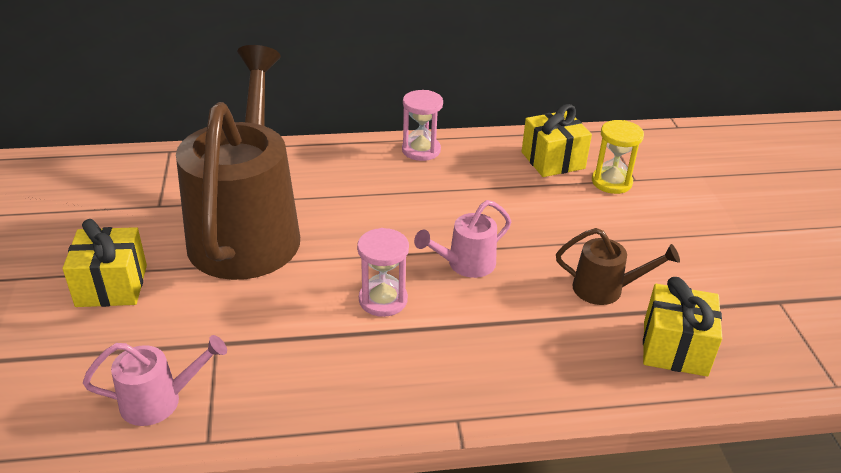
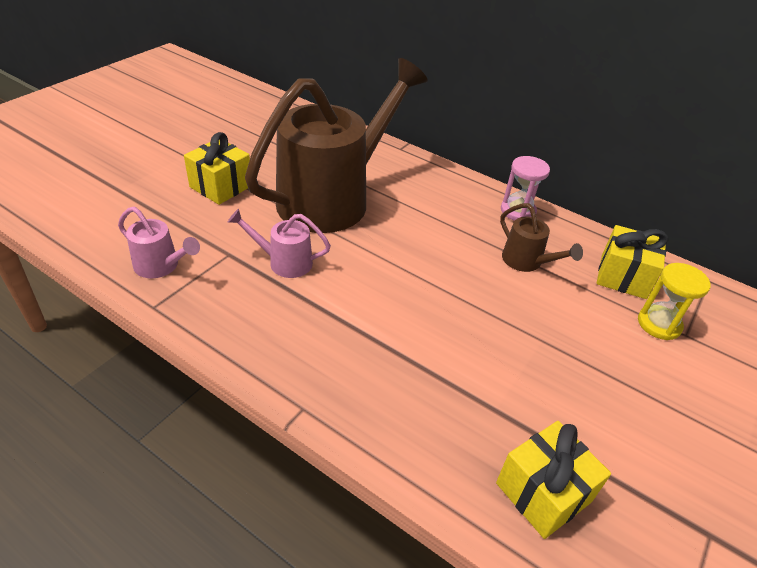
camera: 40 degrees right, 5 degrees up
(383, 300) = (359, 294): pink hourglass -> none
(465, 264) = (447, 308): pink watering can -> pink watering can (283, 262)
(606, 289) = (540, 402): brown watering can -> brown watering can (527, 262)

